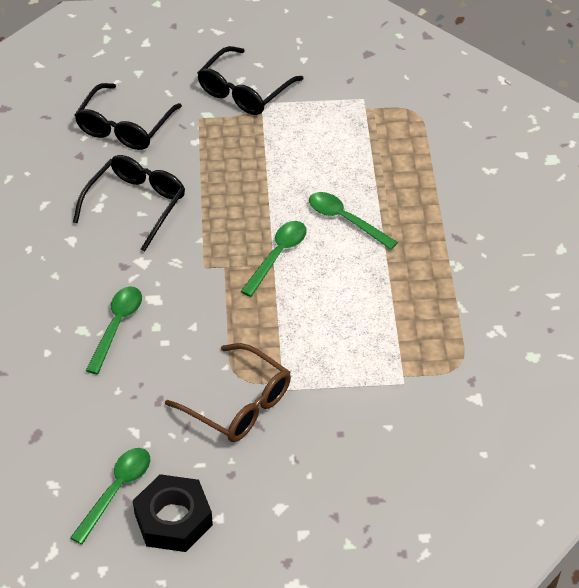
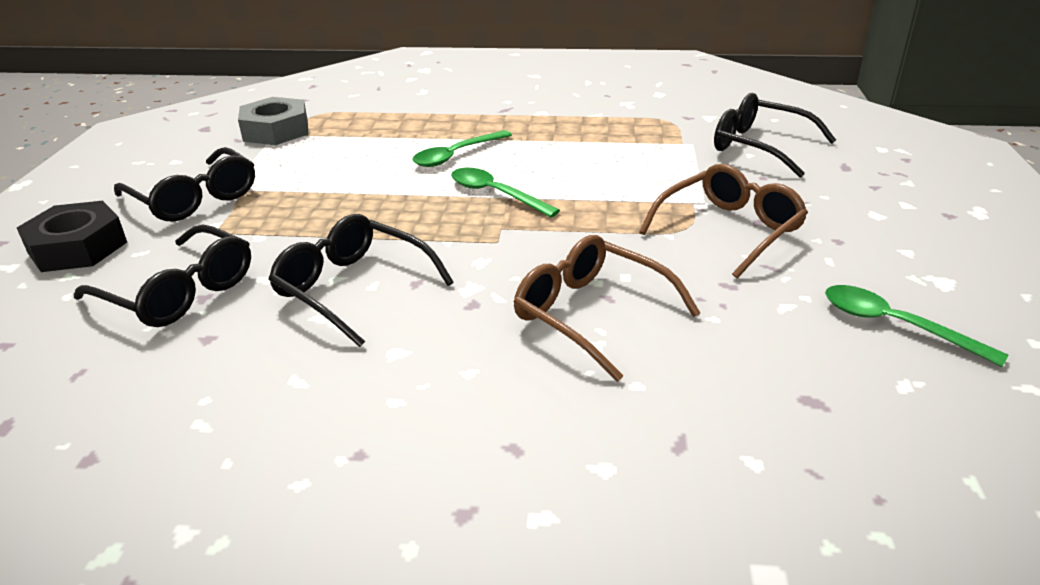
camera: 80 degrees left, 15 degrees down
(117, 326) = (591, 314): green spoon -> brown glasses
(173, 519) = (924, 282): black nut -> black nut (78, 247)
(372, 97) = (276, 130): none -> grey nut
(409, 435) = (759, 146): none -> black glasses

